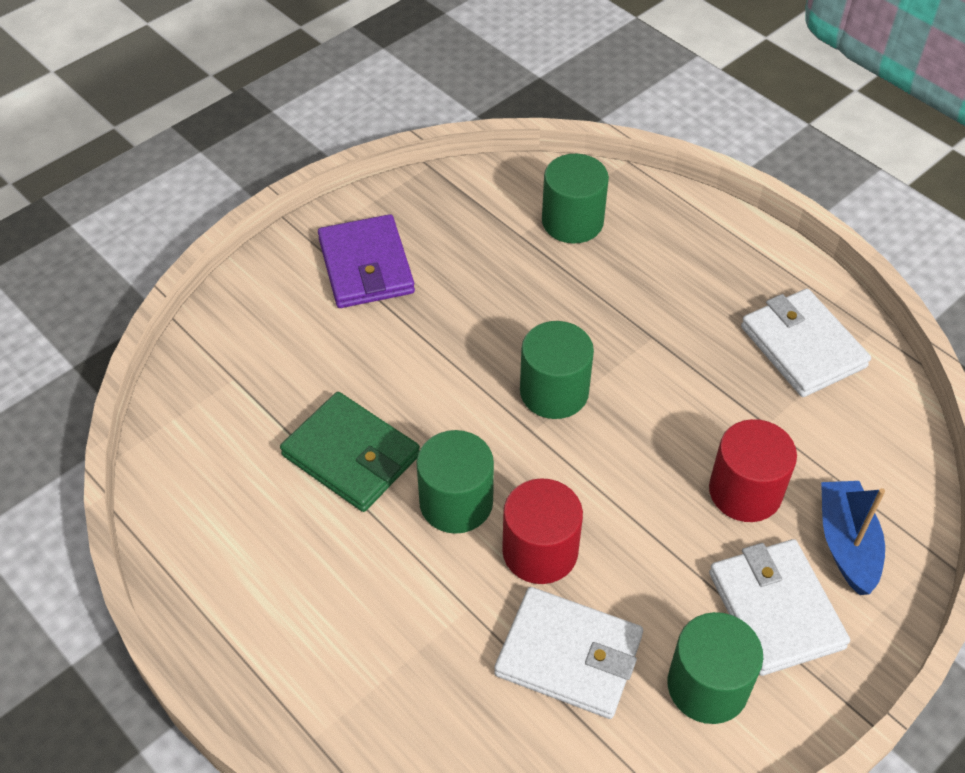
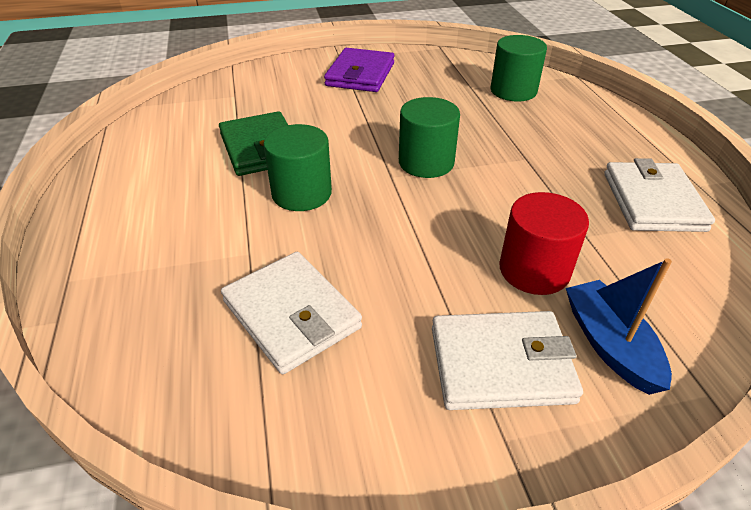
camera: 30 degrees right, 10 degrees down
(540, 551) = (333, 241): red cylinder -> none
(707, 686) = (389, 393): green cylinder -> none
(775, 610) = (501, 364): white wallet -> white wallet turned 75 degrees clockwise
(846, 544) = (610, 344): blue boat -> blue boat turned 45 degrees counterclockwise

